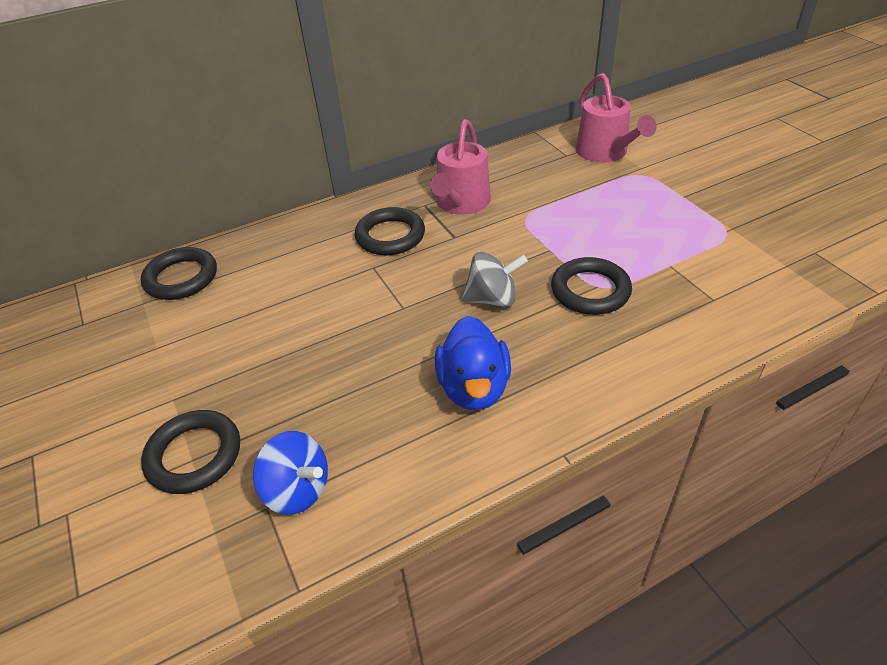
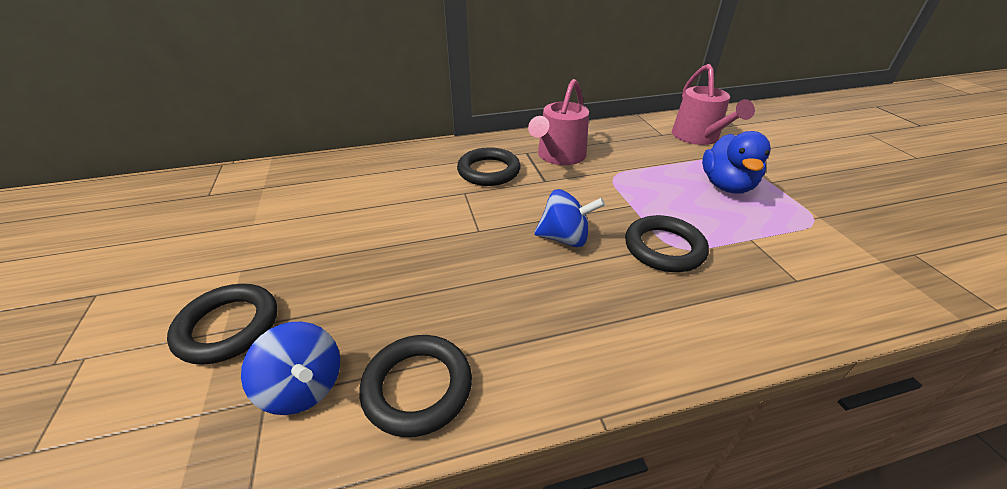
camera: 10 degrees right, 5 degrees down
(181, 278) = (304, 174): black ring -> black ring (417, 387)
(474, 388) = (521, 319): blue duck -> blue duck (726, 185)
(492, 299) = (565, 238): grey spinning top -> blue spinning top

